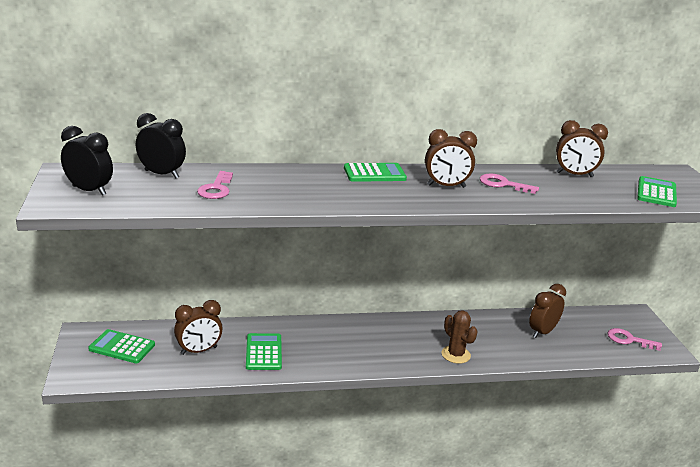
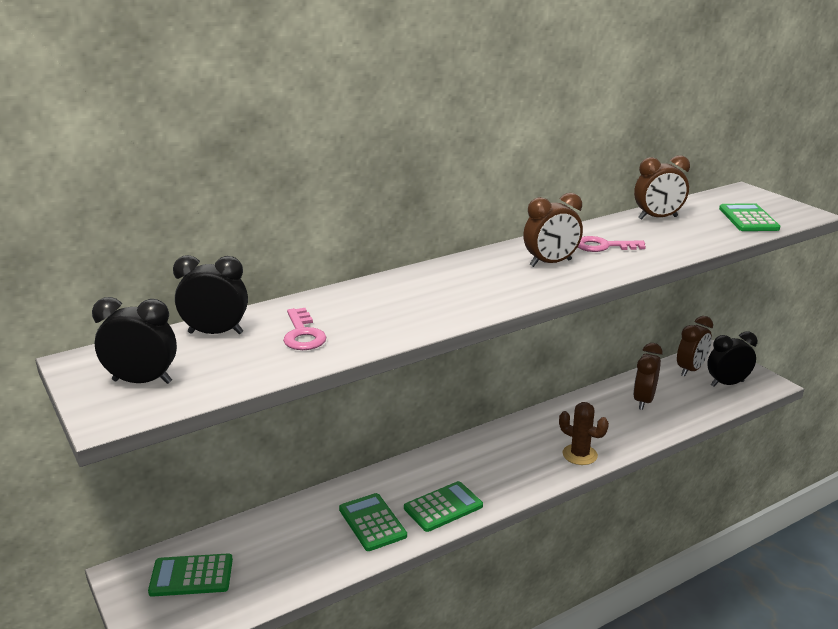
camera: 20 degrees left, 0 degrees up
(199, 350) = (293, 547): brown clock -> brown clock (690, 370)
(374, 173) = (462, 267): green calculator -> green calculator (443, 507)
(629, 340) = (727, 384): pink key -> black clock

